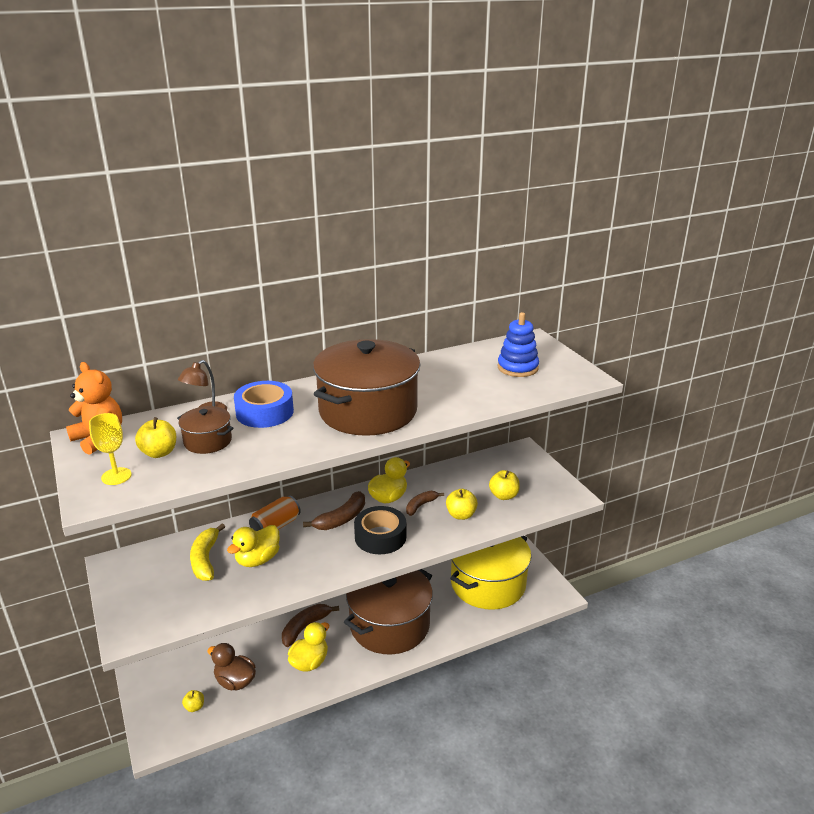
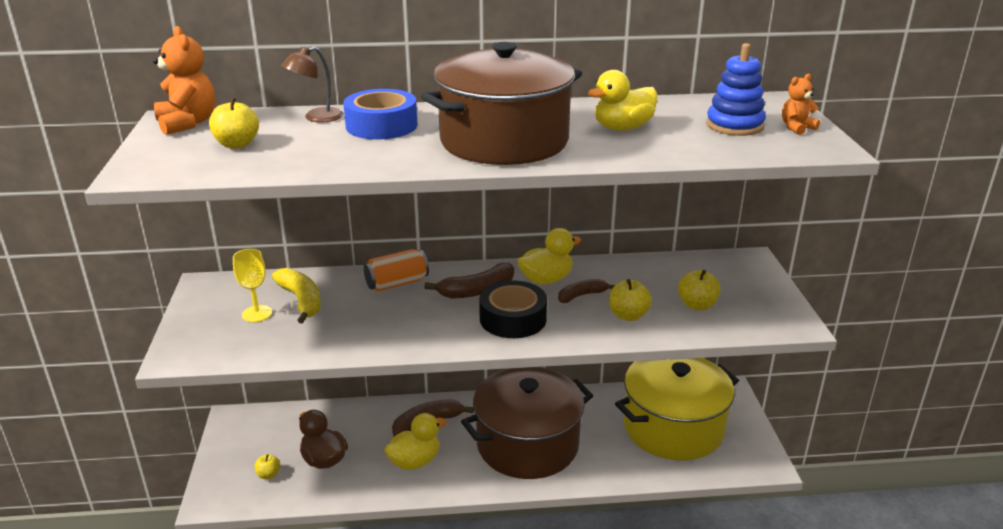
camera: 20 degrees right, 0 degrees up
(116, 476) = (175, 157): yellow goblet -> yellow goblet (257, 314)
(205, 559) = (301, 300): yellow banana -> yellow banana turned 135 degrees clockwise
(208, 441) = (297, 142): brown pot -> none
(257, 559) = (357, 313): yellow duck -> yellow duck (622, 128)
(558, 363) = (796, 128): none -> orange teddy bear

